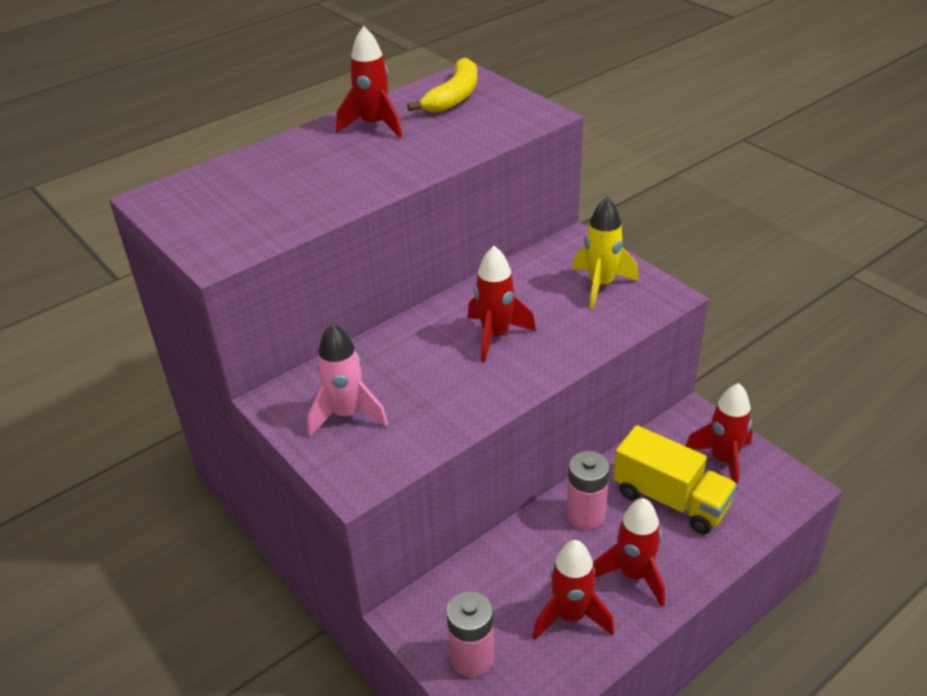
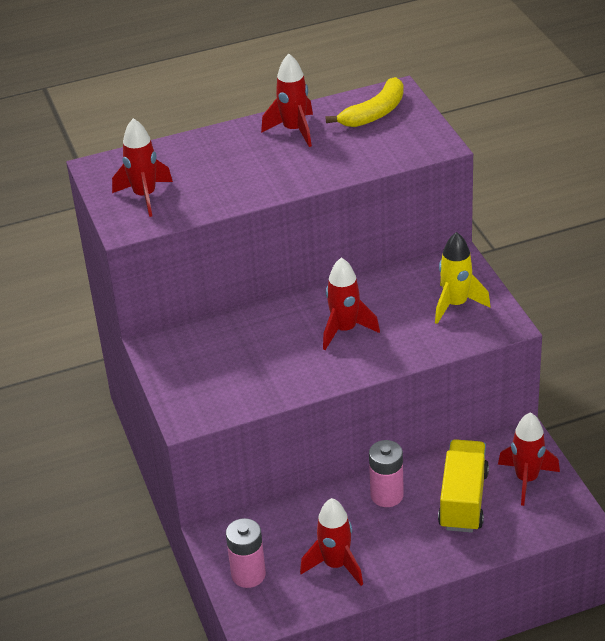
camera: 20 degrees right, 0 degrees up
(346, 414) = (201, 368): pink rocket -> none
(633, 575) = (400, 548): red rocket -> red rocket (145, 196)
(670, 499) = (463, 500): yellow truck -> yellow truck turned 135 degrees counterclockwise

